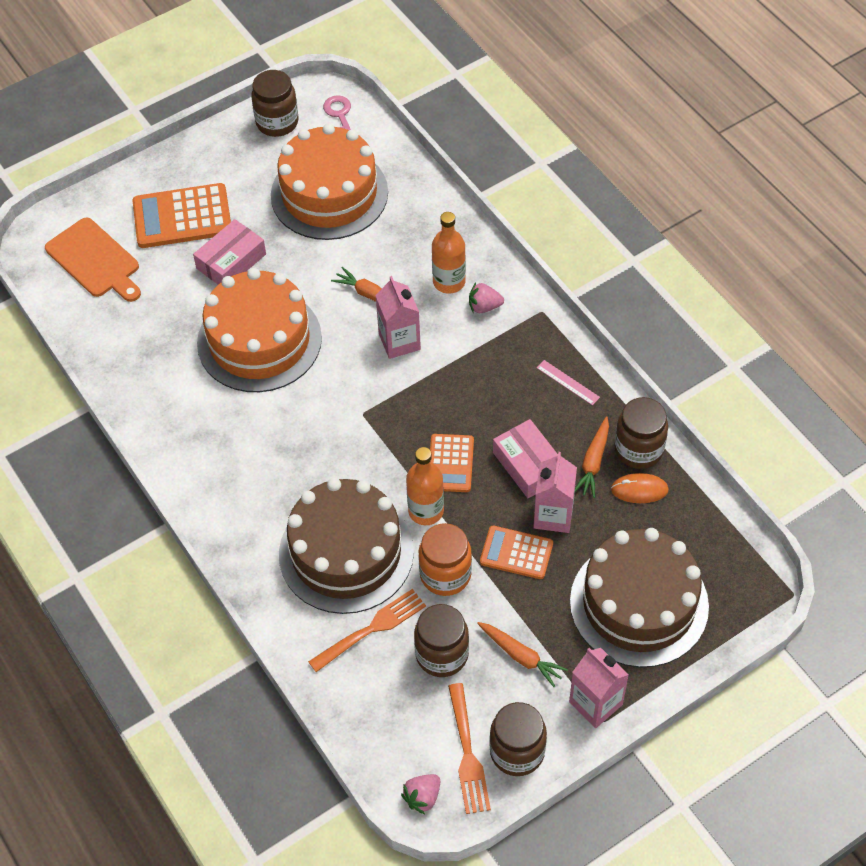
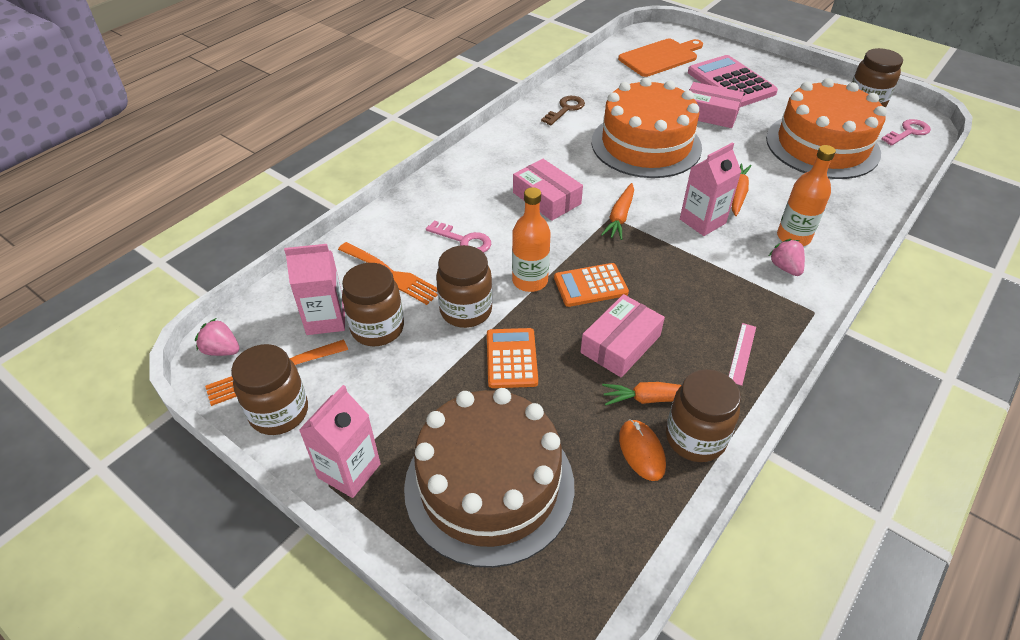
camera: 70 degrees right, 10 degrees down
(95, 260) = (660, 57): orange cutting board -> orange cutting board turned 150 degrees counterclockwise
(156, 391) = (566, 109): none -> brown key
(182, 217) = (731, 83): orange calculator -> pink calculator
(310, 460) = (546, 198): none -> pink box
(346, 552) = (464, 240): brown cake -> pink key
(445, 574) = (466, 310): orange jar -> brown jar
(521, 656) = (391, 390): orange carrot -> orange carrot (620, 217)
(553, 515) = (570, 378): pink carton -> pink carton (326, 319)

